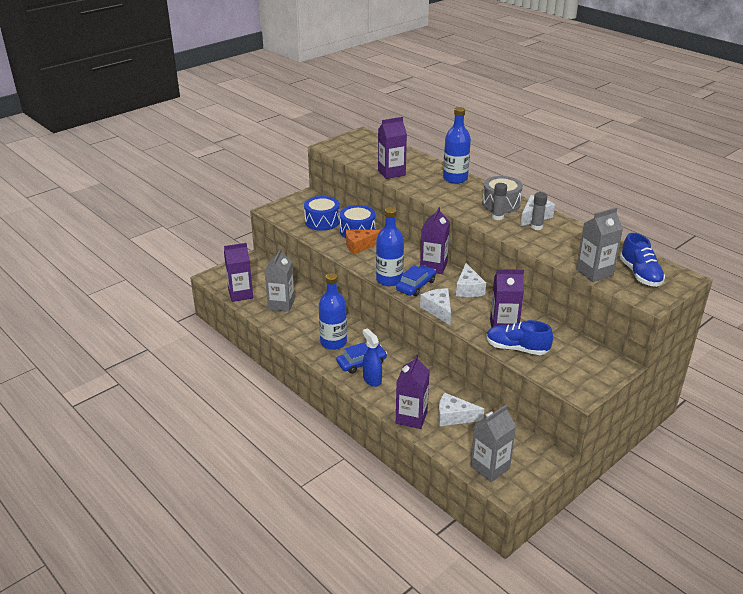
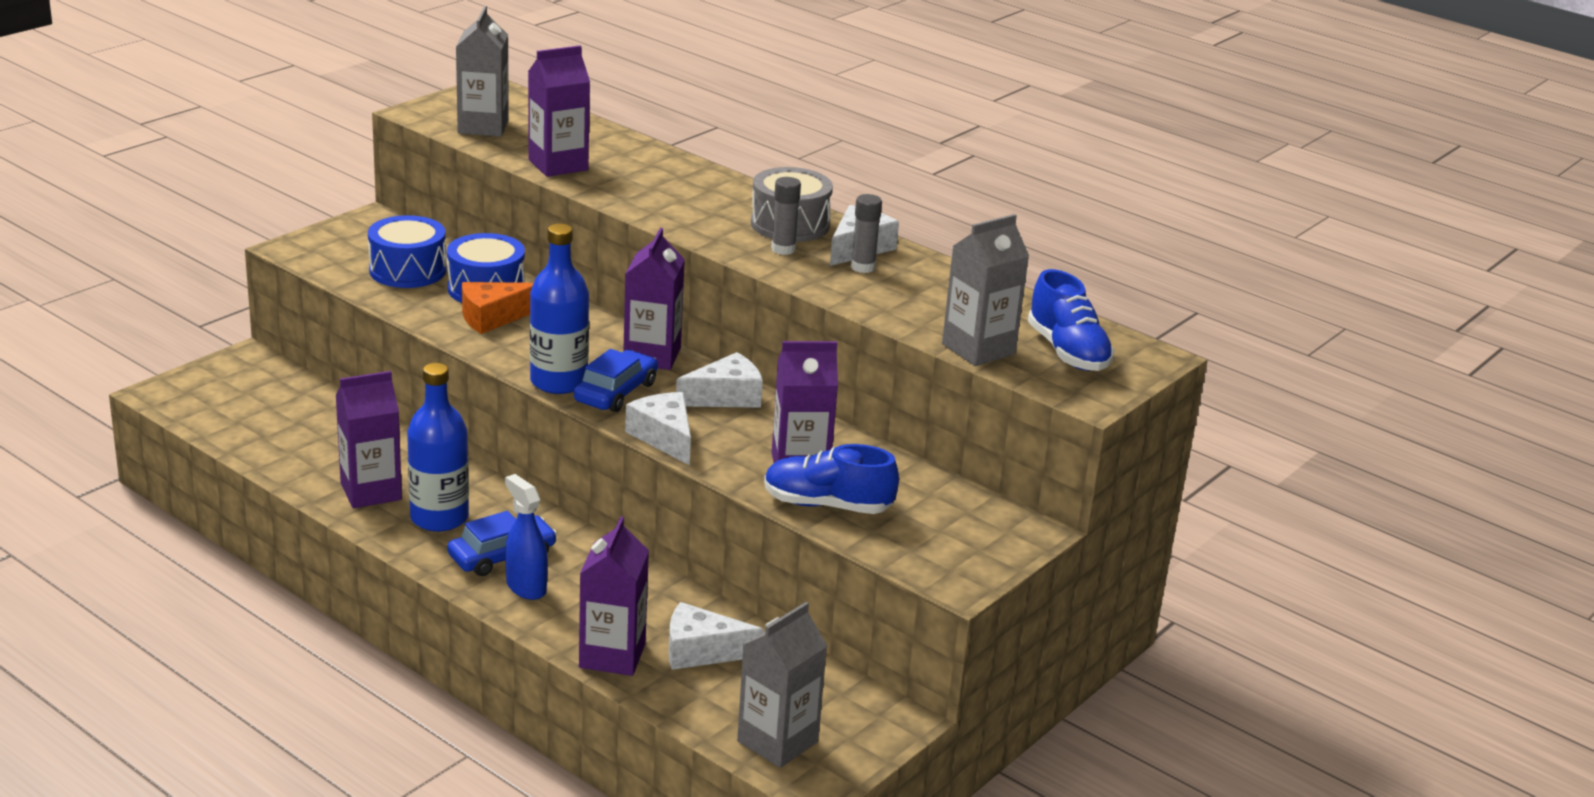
camera: 10 degrees left, 5 degrees down
(240, 294) = (227, 427): purple carton -> purple carton (371, 491)
(281, 304) = (320, 446): grey carton -> grey carton (483, 127)
(455, 178) = (693, 177): blue bottle -> none
(468, 289) = (726, 397): white cheese -> white cheese turned 105 degrees counterclockwise

